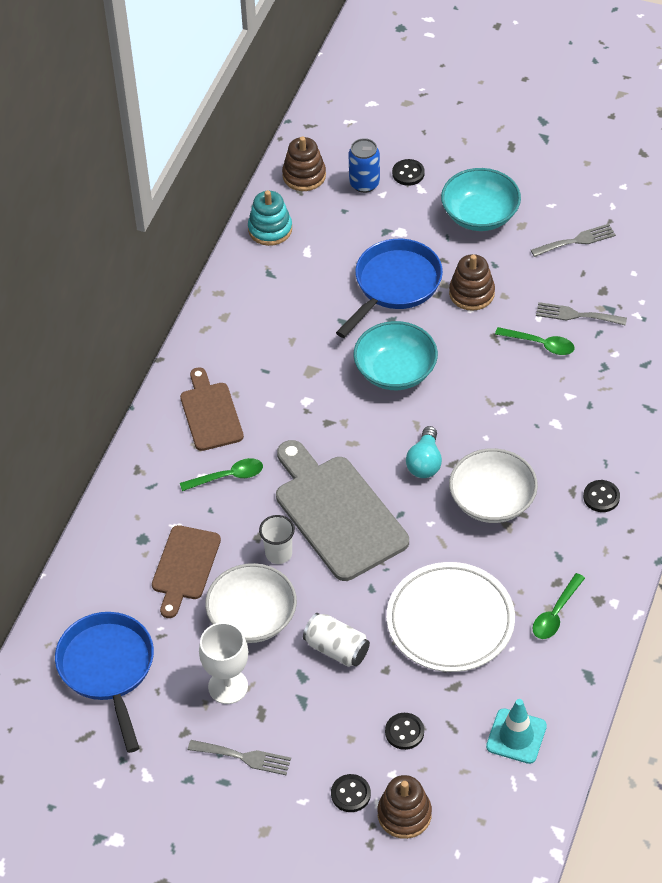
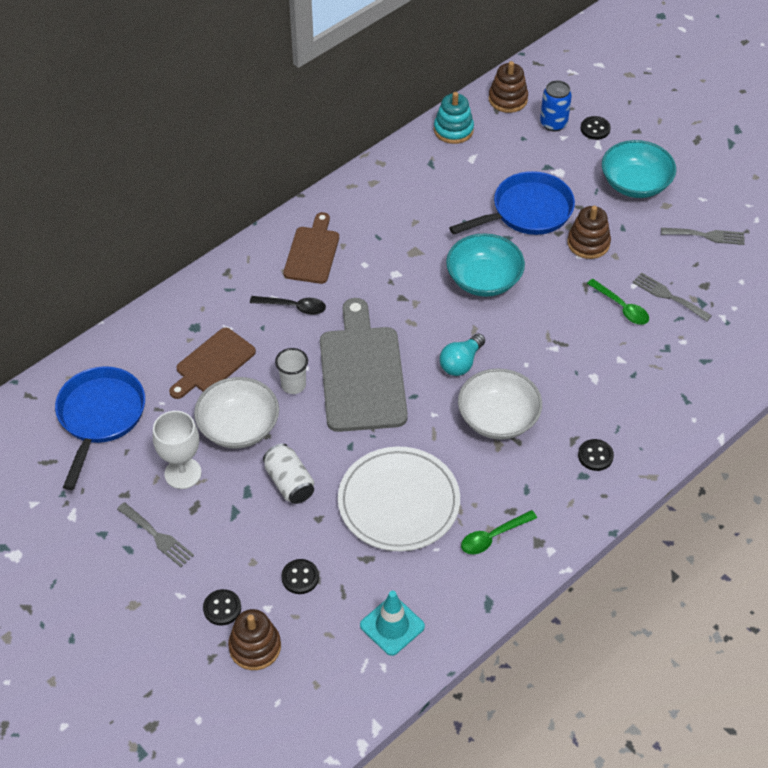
camera: 25 degrees right, 0 degrees up
(228, 476) = (293, 307): green spoon -> black spoon

